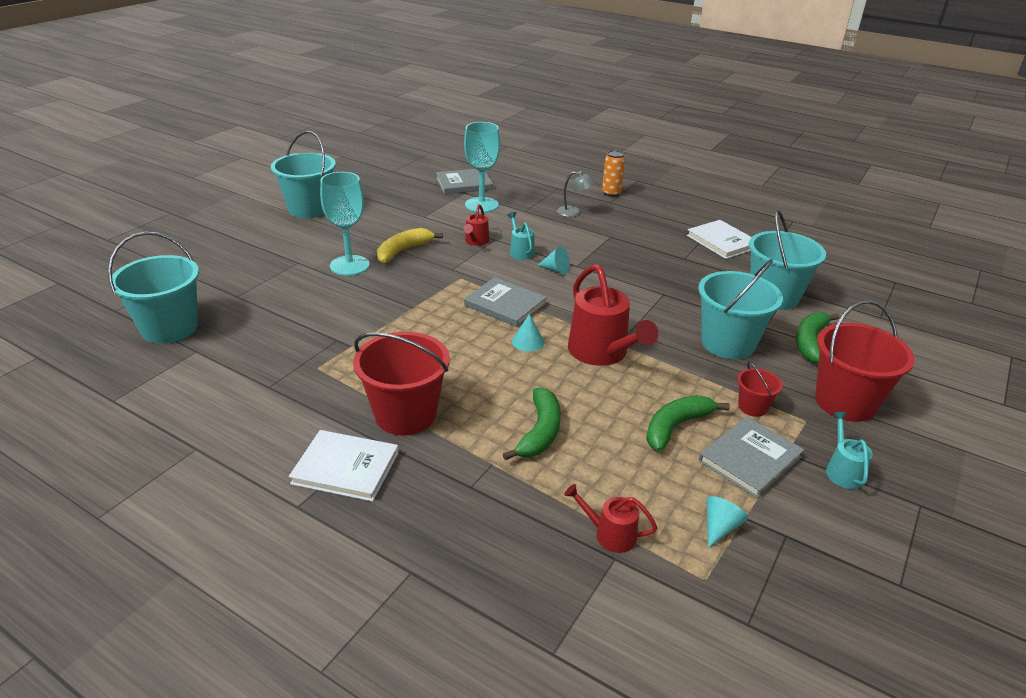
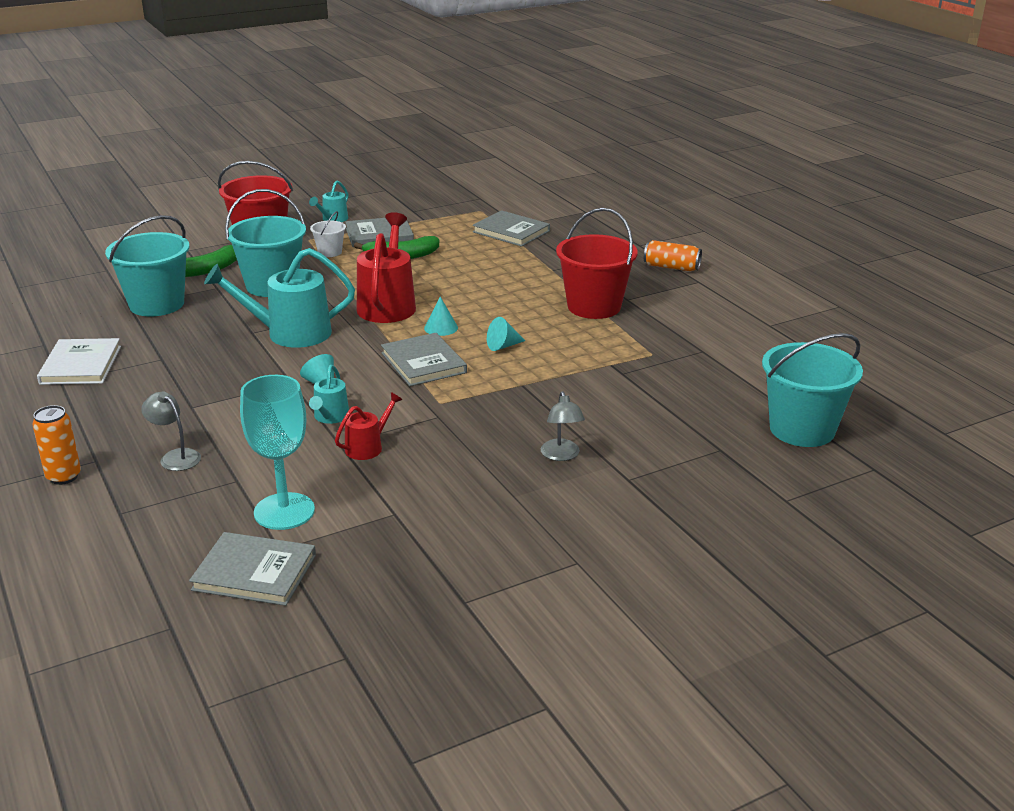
camera: 150 degrees left, 5 degrees down
(309, 209) = (567, 587): turquoise bucket -> none
(343, 528) = (671, 267): none -> orange can
(346, 468) = (657, 290): white book -> none
(349, 265) = (561, 455): turquoise goblet -> grey lamp
(403, 251) = (476, 458): yellow banana -> none
(540, 432) = (501, 275): green banana -> none
(610, 534) = (511, 231): red watering can -> grey book
(635, 301) = (290, 333): none -> turquoise watering can
(720, 527) = (444, 220): turquoise cone -> turquoise cone (503, 346)
(752, 407) = (330, 252): red bucket -> white bucket

